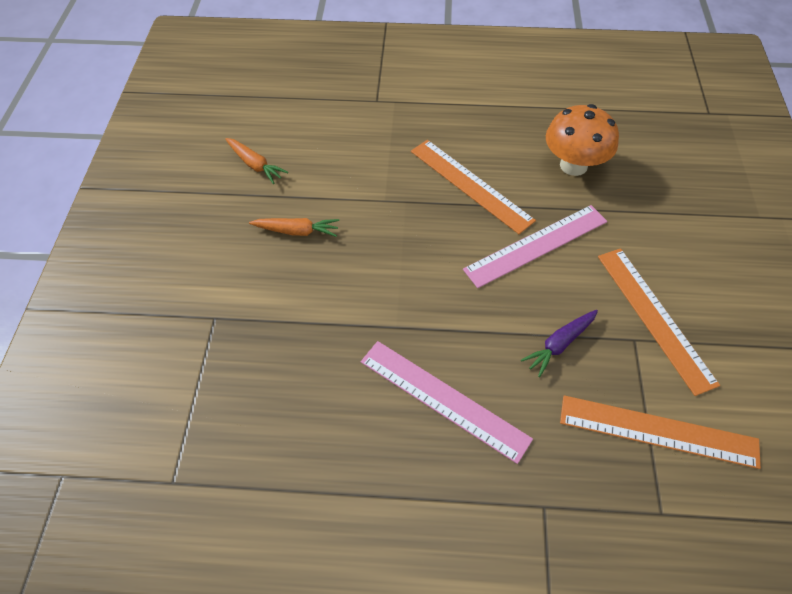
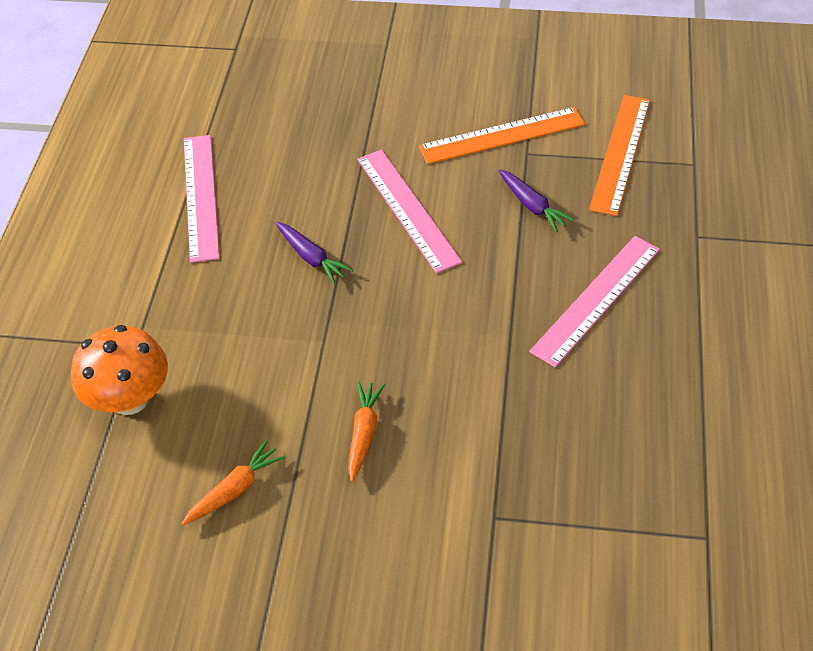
camera: 85 degrees left, 5 degrees down
(470, 185) = (311, 257): orange ruler -> purple carrot
(525, 114) = (201, 196): none -> pink ruler
(573, 165) = (295, 165): orange mushroom -> orange mushroom (130, 399)

